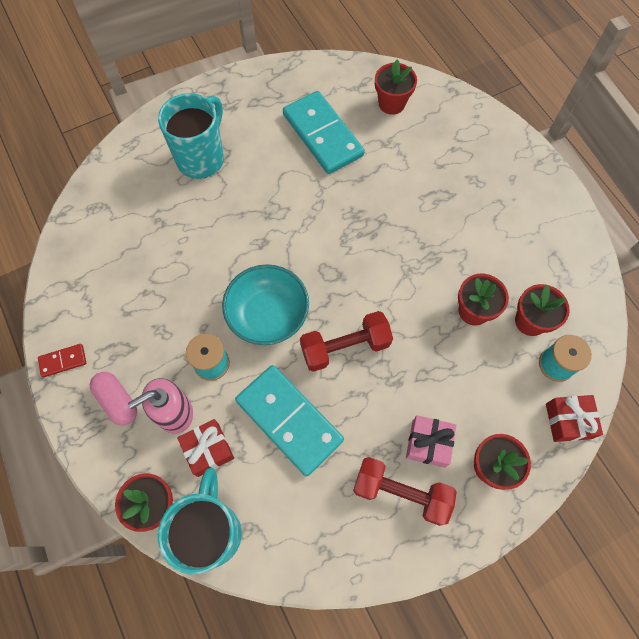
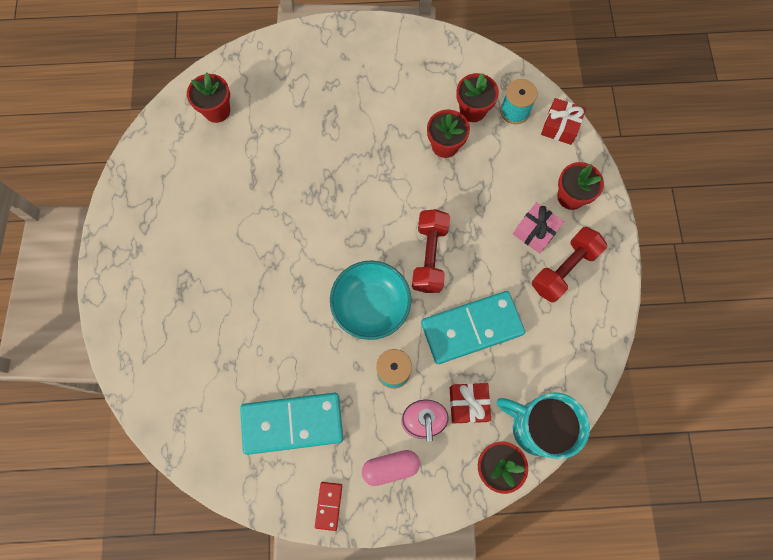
camera: 65 degrees left, 5 degrees up
(202, 158) = (180, 299): turquoise mug -> none
(322, 135) = (216, 183): turquoise domino -> turquoise domino (292, 423)

